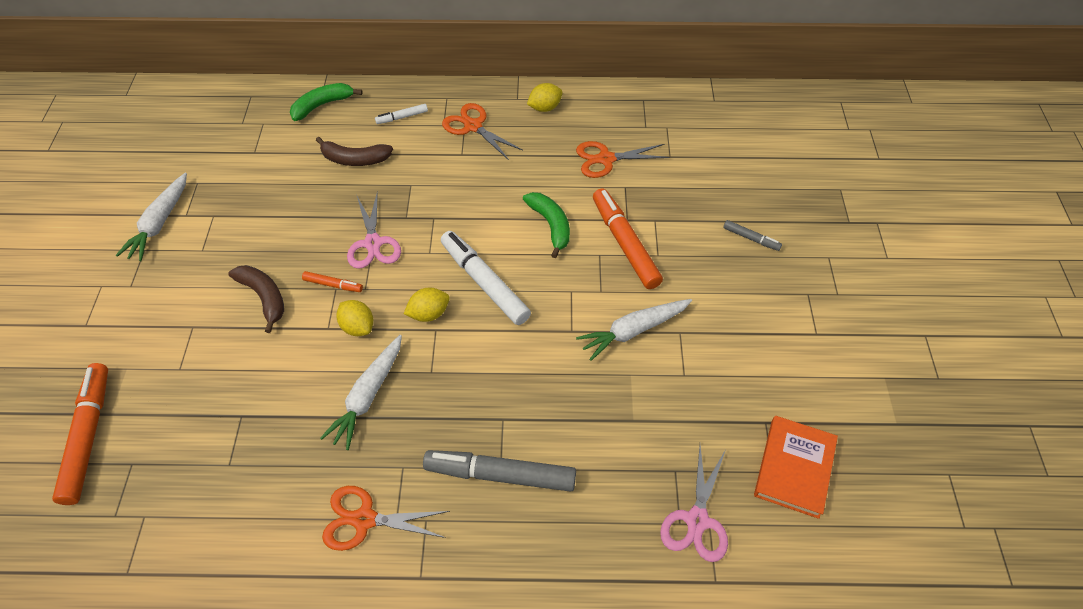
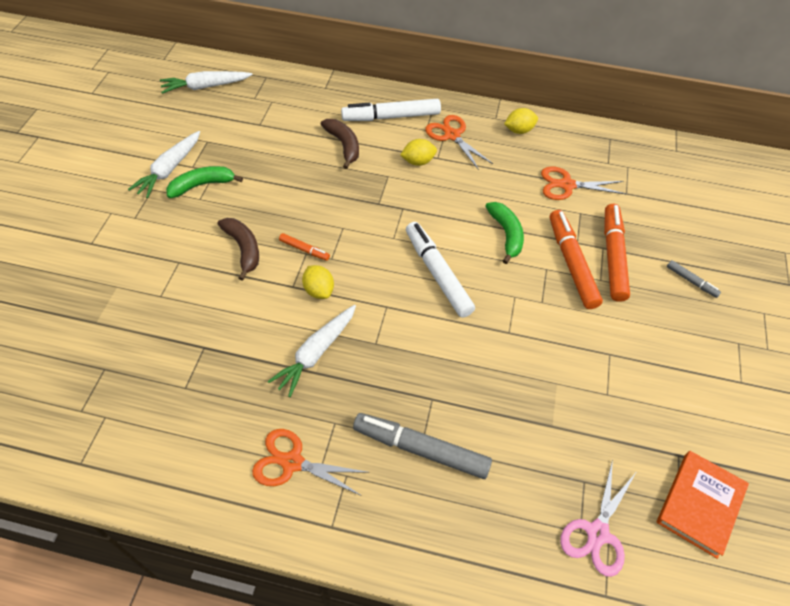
camera: 10 degrees right, 0 degrees up
(88, 436) = (73, 338): orange marker -> orange marker (612, 256)
(322, 105) = (324, 95): green banana -> green banana (202, 185)
(355, 159) = (343, 145): brown banana -> brown banana turned 135 degrees counterclockwise
(373, 243) = (346, 220): pink scissors -> none
(402, 117) = (391, 117): white marker -> white marker, size x2.09
(429, 314) = (383, 291): yellow lemon -> yellow lemon (418, 162)
(633, 331) = (566, 344): white carrot -> white carrot (205, 87)

